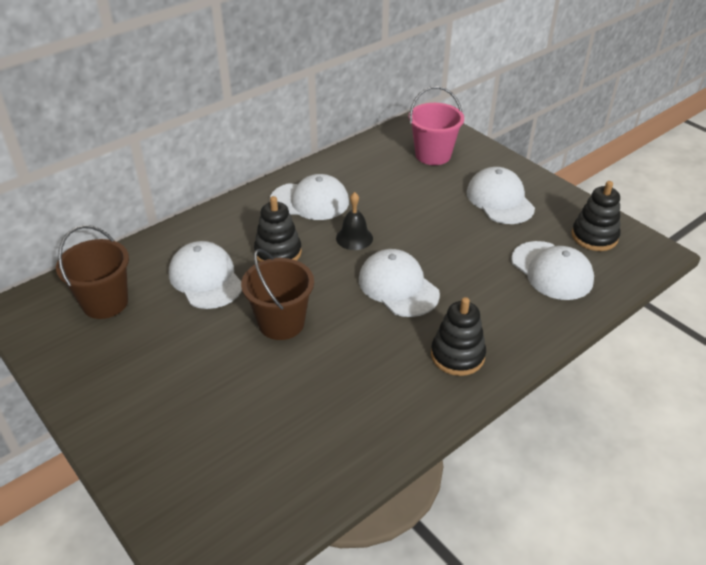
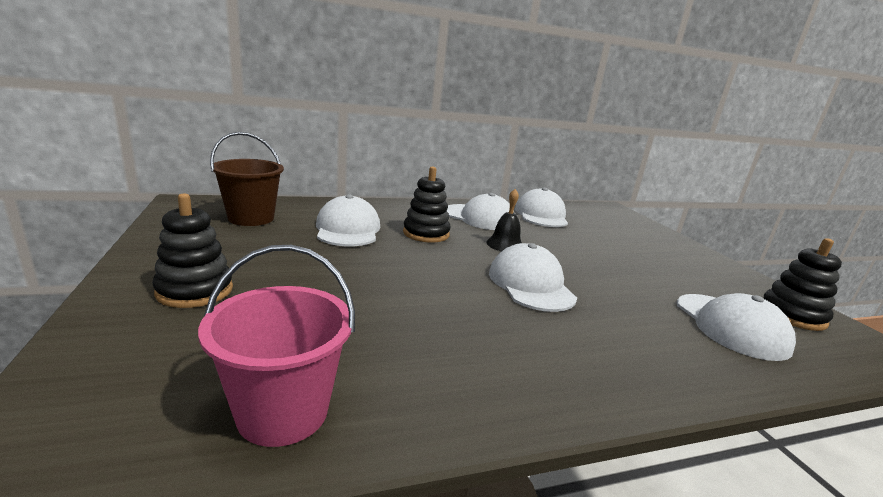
camera: 20 degrees right, 20 degrees down
(281, 323) = (387, 272): brown bucket -> none
(433, 155) = (610, 223): pink bucket -> pink bucket (283, 412)
(457, 355) = (576, 360): black stacking toy -> black stacking toy (195, 290)
(500, 200) = (672, 262): white cap -> white cap (541, 215)

